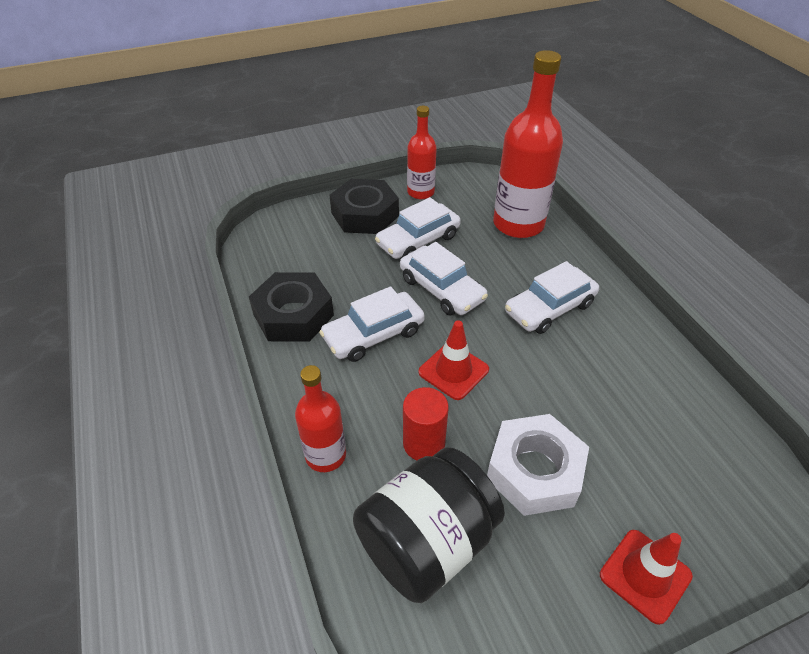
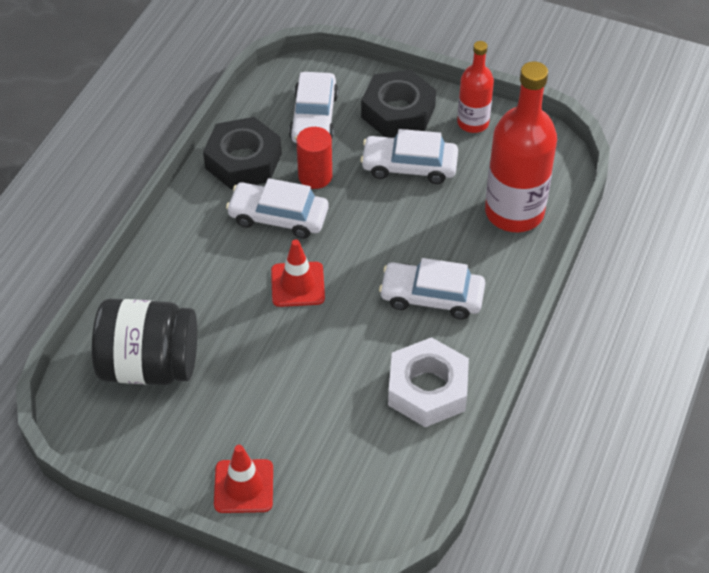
camera: 45 degrees right, 5 degrees up
(325, 455) = (154, 271): red bottle -> none
(424, 443) = (218, 313): red cylinder -> red cylinder (315, 176)
(441, 289) = (371, 220): white car -> white car (314, 117)
(534, 471) = (261, 384): white nut -> white nut (427, 389)

